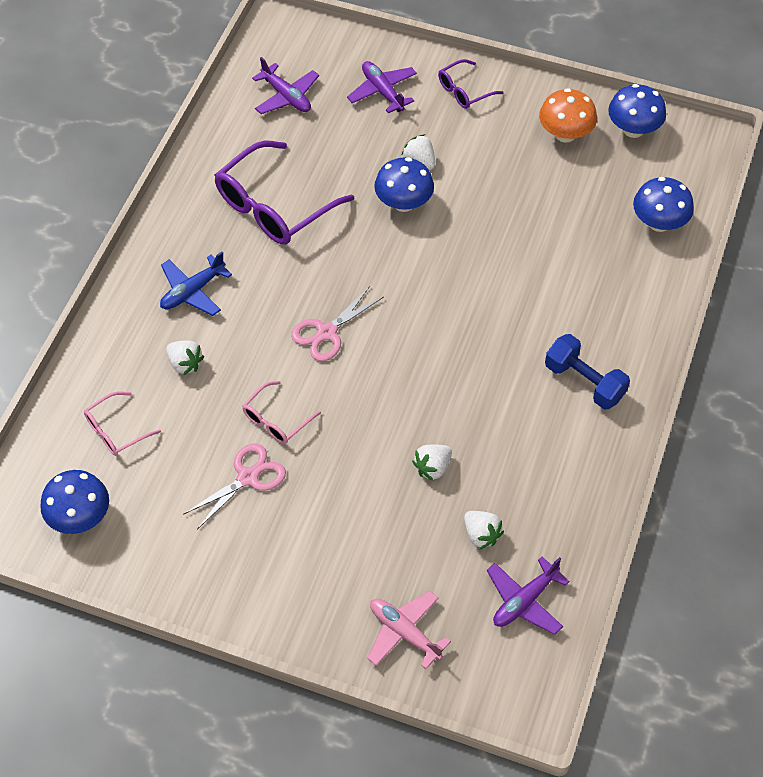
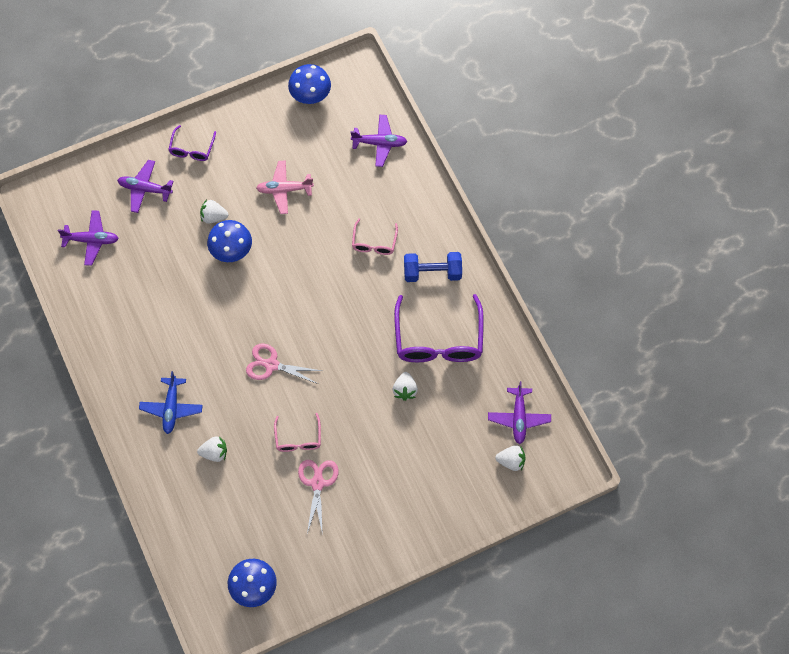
camera: 45 degrees left, 10 degrees up
(116, 430) = (219, 524): pink glasses -> pink glasses (374, 243)
(274, 206) = (161, 316): purple glasses -> purple glasses (438, 340)
(327, 332) = (271, 365): pink scissors -> pink scissors turned 105 degrees clockwise
(404, 632) = (479, 488): pink plane -> pink plane (284, 190)
(481, 535) = (464, 403): white strawberry -> white strawberry (511, 461)
(565, 134) = (276, 129): orange mushroom -> none
(659, 222) = (380, 143): blue mushroom -> purple plane

